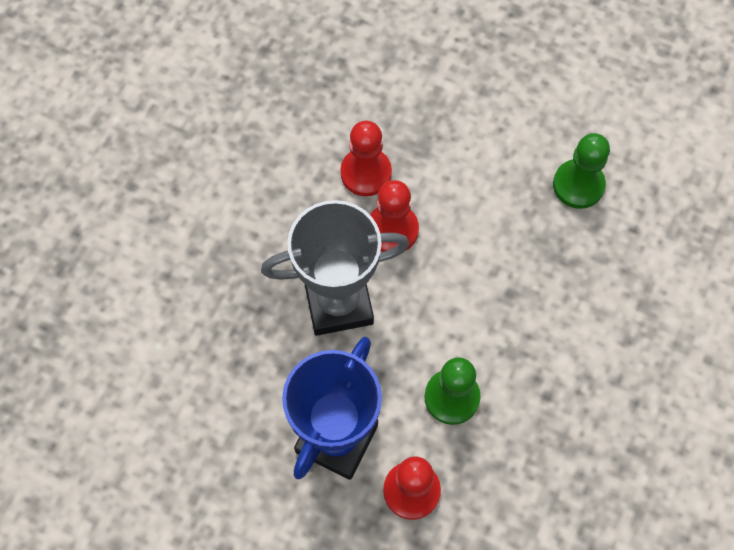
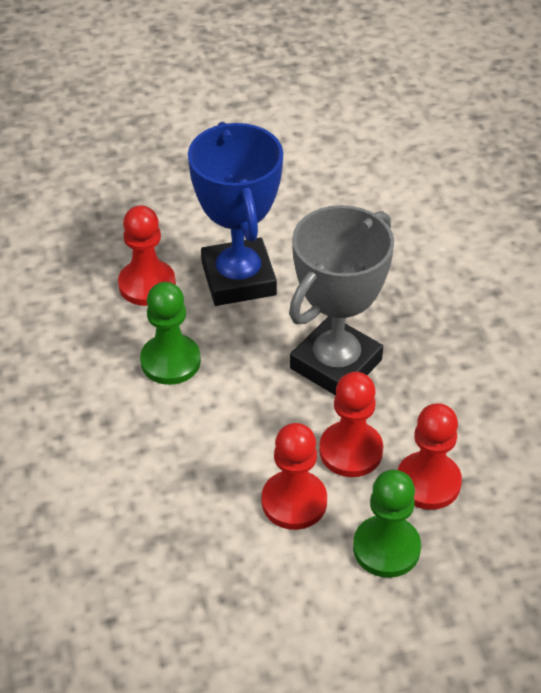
camera: 140 degrees right, 20 degrees down
(460, 222) = (294, 502): none -> red pawn
(578, 185) = (206, 625): green pawn -> green pawn (386, 548)

